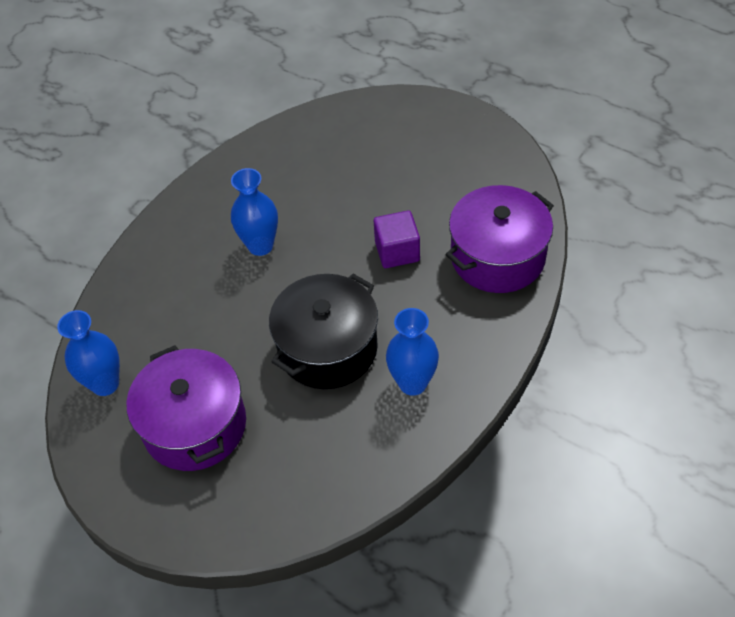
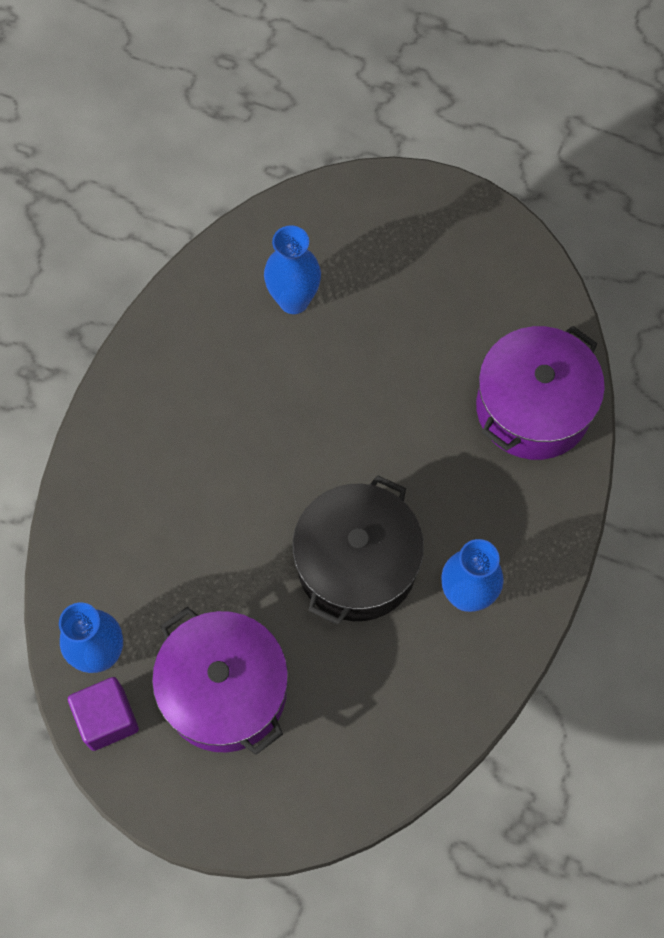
camera: 15 degrees left, 15 degrees up
(260, 246) = (239, 433): blue vase -> blue vase (293, 300)
(397, 251) = (410, 417): purple cube -> purple cube (107, 719)

